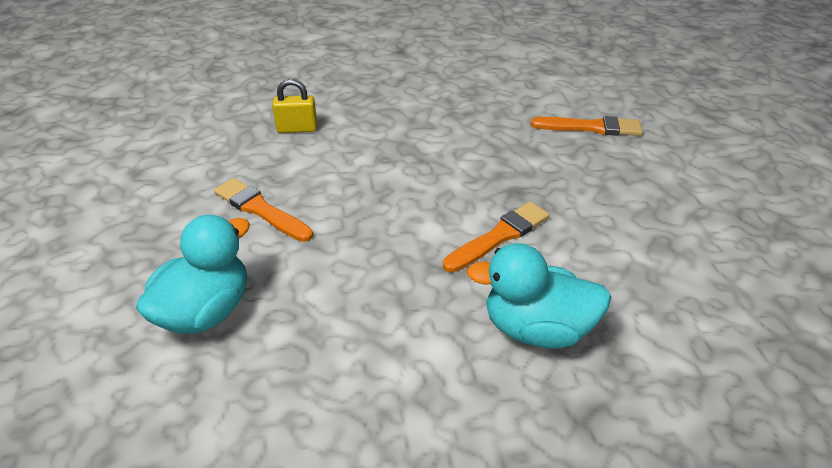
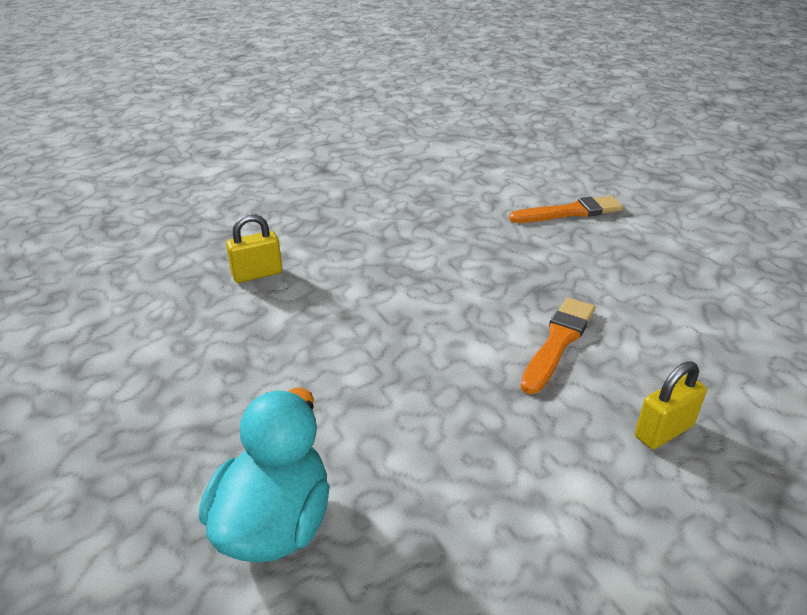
camera: 20 degrees left, 5 degrees down
(260, 210) = (270, 377): orange brush -> none
(536, 329) = (663, 431): turquoise duck -> yellow padlock

